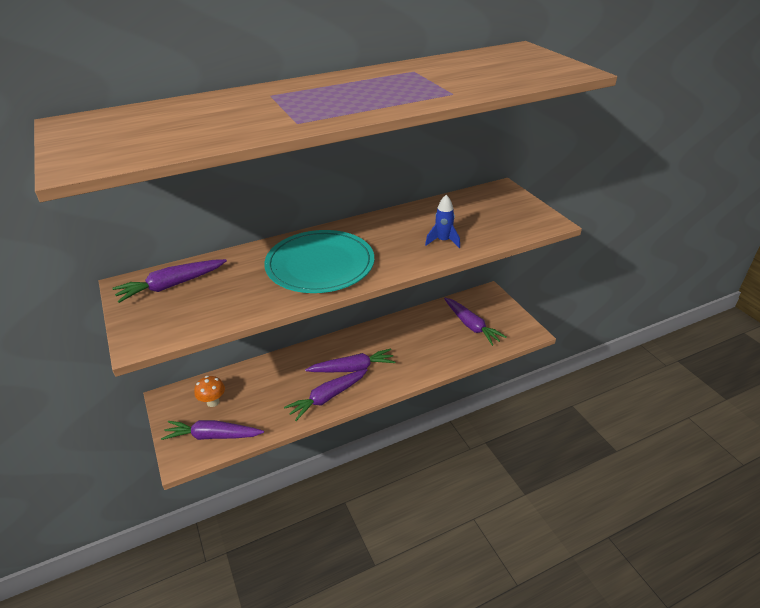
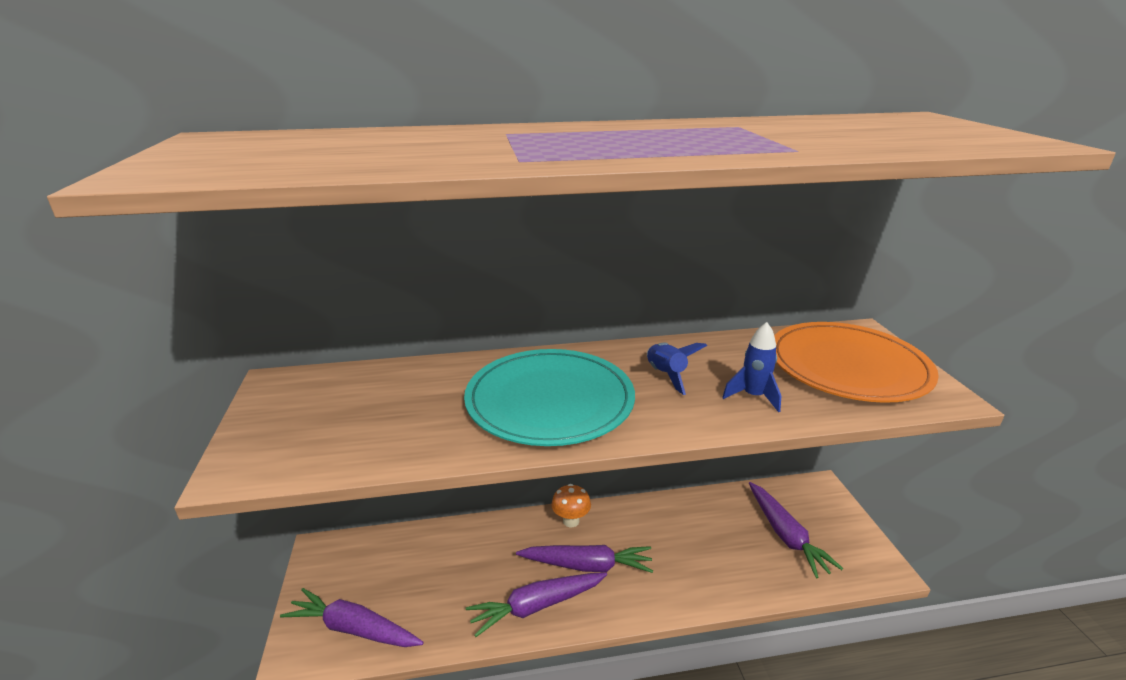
camera: 15 degrees right, 10 degrees down
(171, 286) = (332, 394): purple carrot -> none
(213, 402) = (376, 572): orange mushroom -> orange mushroom (571, 521)
(388, 236) = (666, 375): none -> blue rocket
(495, 212) = (848, 366): none -> orange plate

